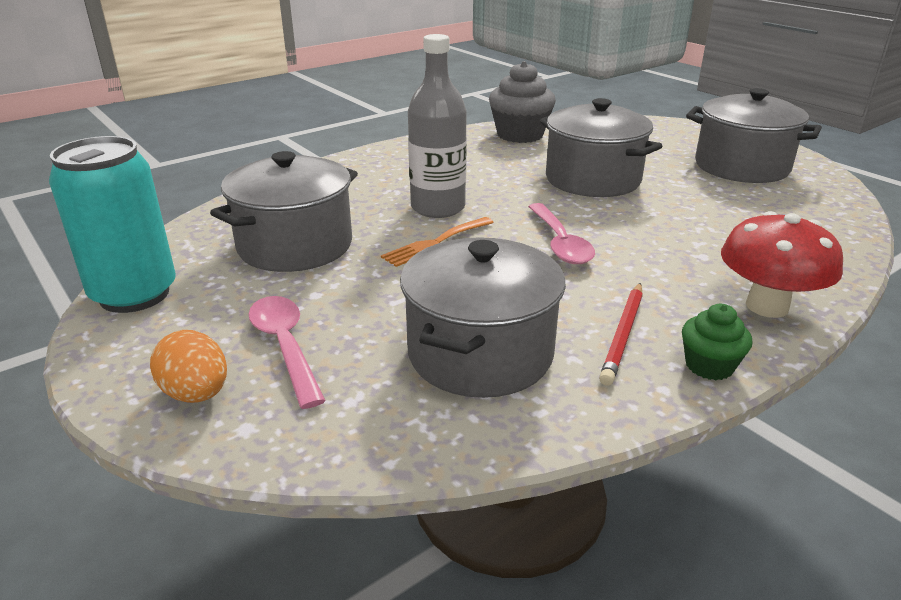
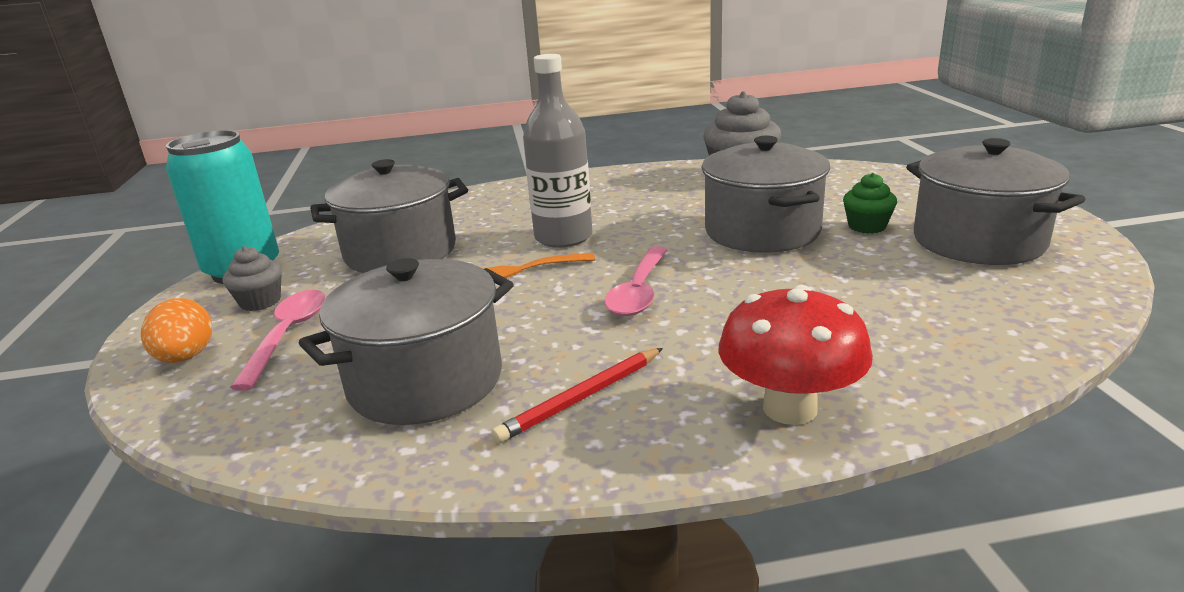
camera: 30 degrees right, 5 degrees down
(204, 321) = (260, 302): none -> grey cupcake
(709, 366) = (631, 454): green cupcake -> green cupcake (867, 226)

